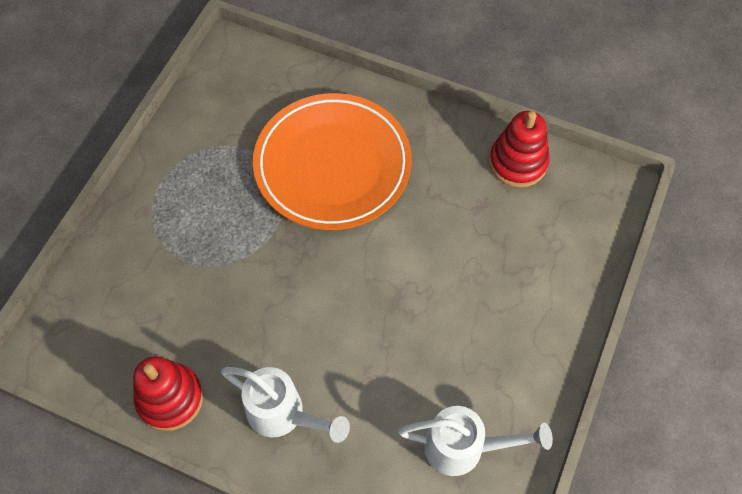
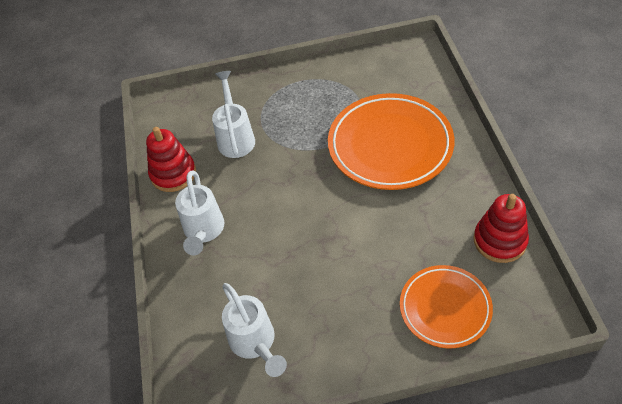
camera: 60 degrees right, 10 degrees down
(179, 299) = (235, 137): none -> white watering can
(551, 257) = (445, 308): none -> orange plate

